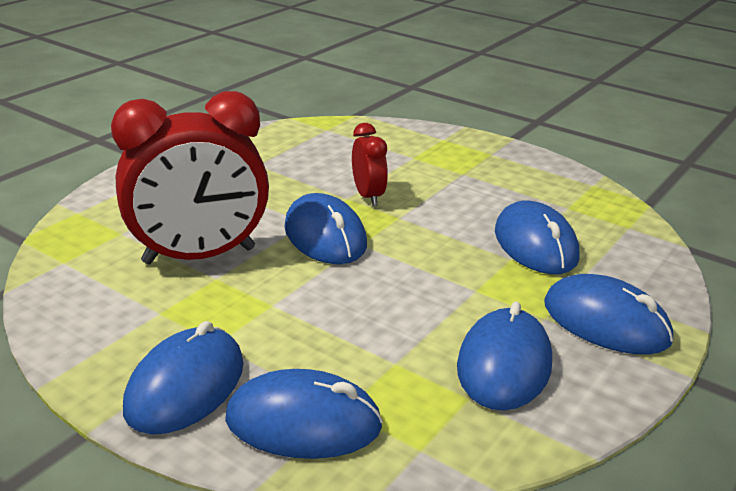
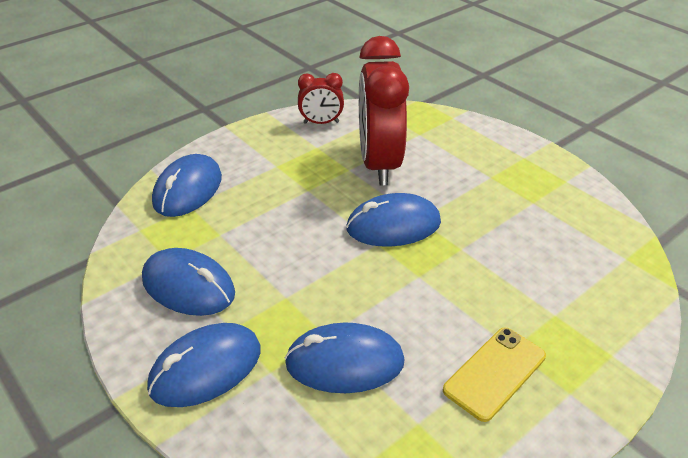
camera: 105 degrees right, 10 degrees up
(185, 386) = (241, 153): blue mouse -> none
(368, 196) = (462, 262): red clock -> red clock (321, 122)
(494, 179) = (495, 373): none -> yellow phone

